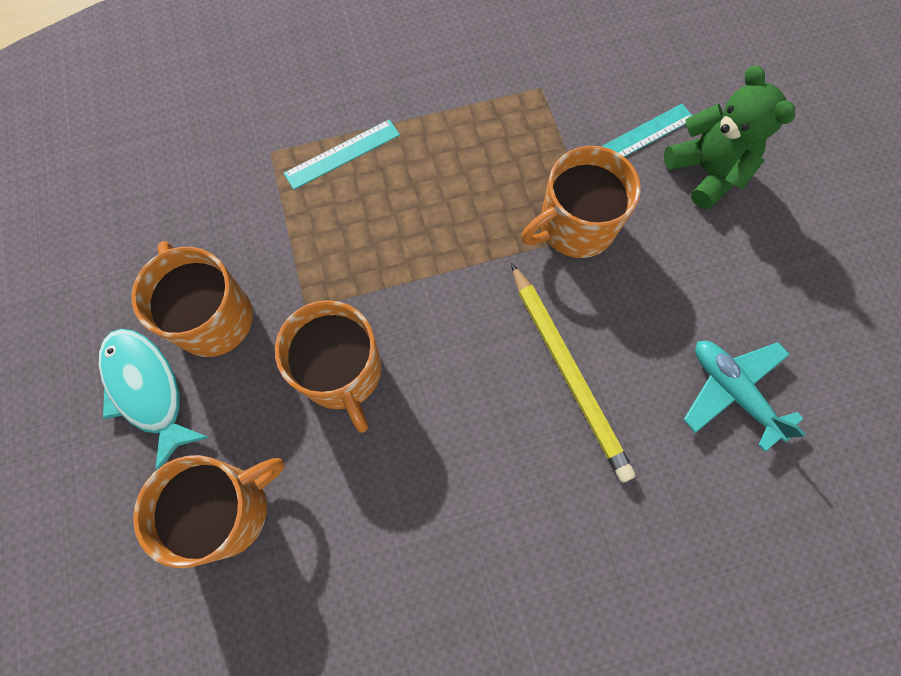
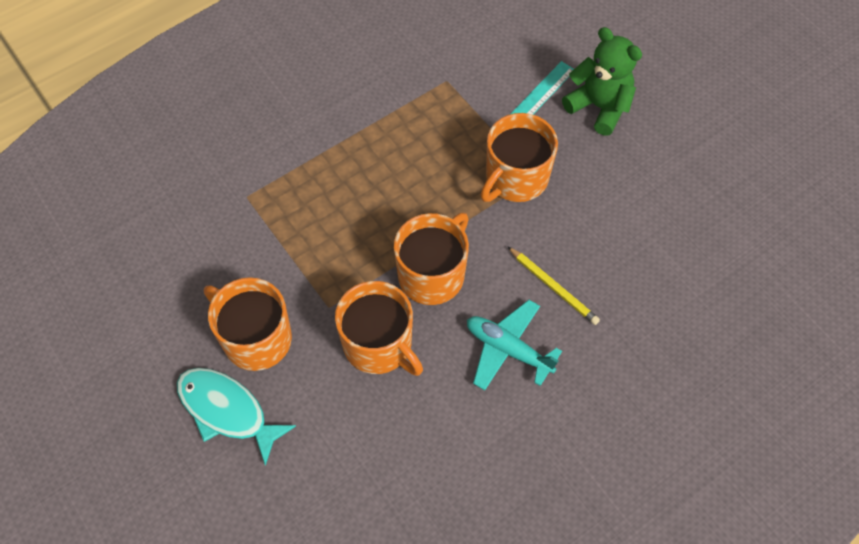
camera: 20 degrees left, 10 degrees down
(227, 510) = (332, 475): orange mug -> orange mug (432, 274)
(342, 154) = (308, 180): turquoise ruler -> none
(568, 372) = (553, 287): yellow pencil -> yellow pencil, size x0.61
(732, 391) = (678, 260): turquoise plane -> turquoise plane (508, 349)

